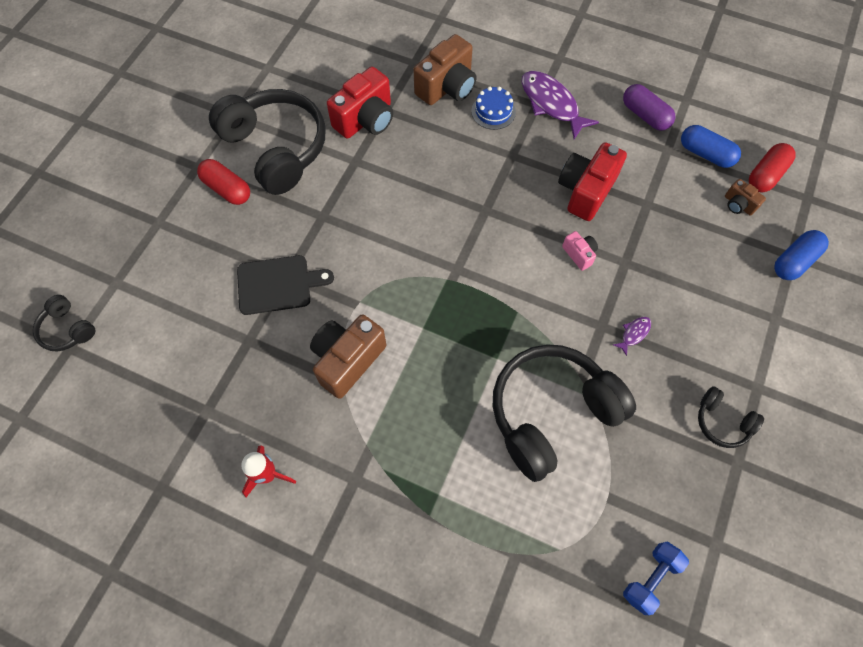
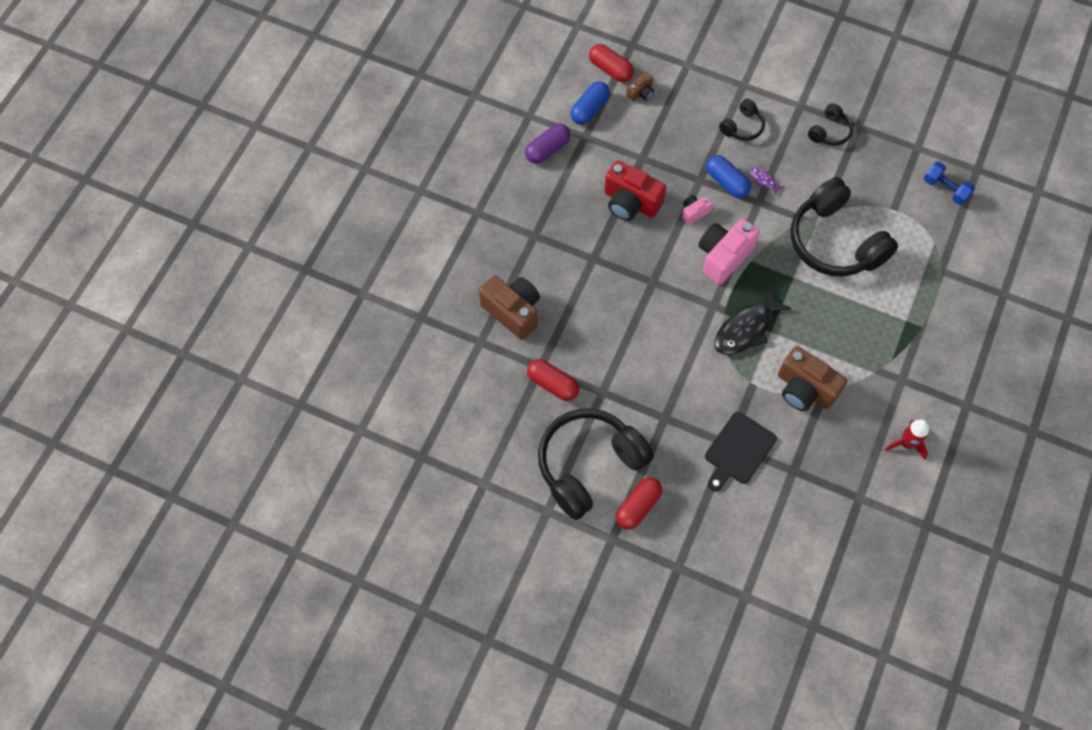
camera: 90 degrees left, 0 degrees up
(67, 329) = (796, 631): black headphones -> black headphones (742, 126)
(278, 284) = (738, 450): black cutting board -> black cutting board turned 135 degrees counterclockwise
(366, 119) = (553, 384): red camera -> red capsule
(427, 301) = (746, 329): none -> black fish
(493, 111) = (543, 272): blue cake -> none
(521, 282) = (723, 257): none -> pink camera
(551, 104) = (534, 223): purple fish -> none
(794, 261) = (692, 64): blue capsule -> blue capsule (727, 182)

